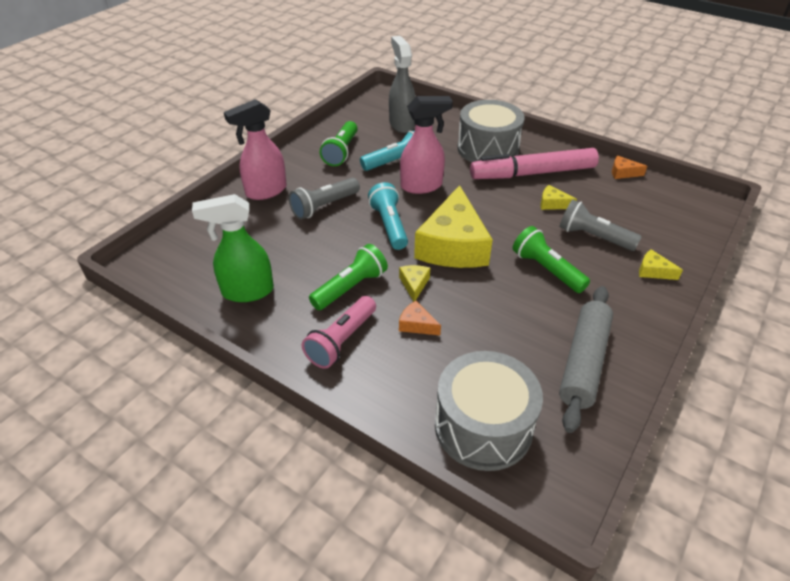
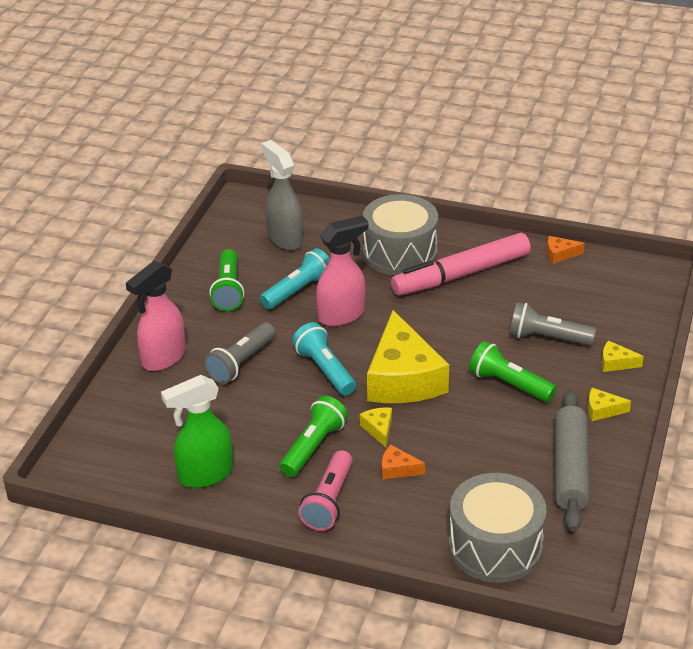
camera: 15 degrees left, 5 degrees down
(552, 204) = (494, 308): yellow cheese -> yellow cheese (602, 410)

